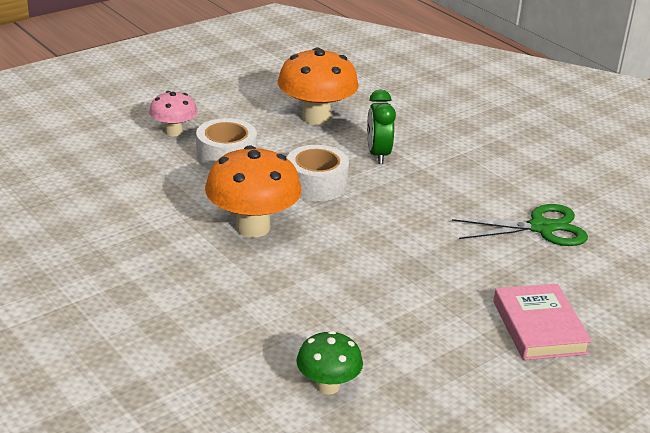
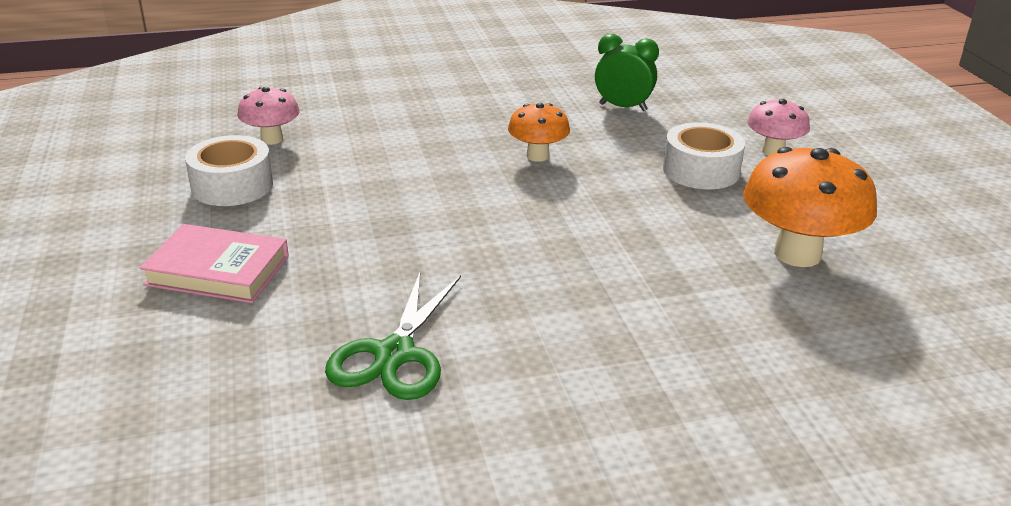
camera: 115 degrees right, 0 degrees up
(252, 227) = (537, 156): orange mushroom -> orange mushroom, size x0.57
(316, 184) = (608, 211): white tape -> white tape (232, 185)
(328, 386) = (272, 139): green mushroom -> pink mushroom
(378, 154) = (668, 276): green clock -> green clock (623, 107)

